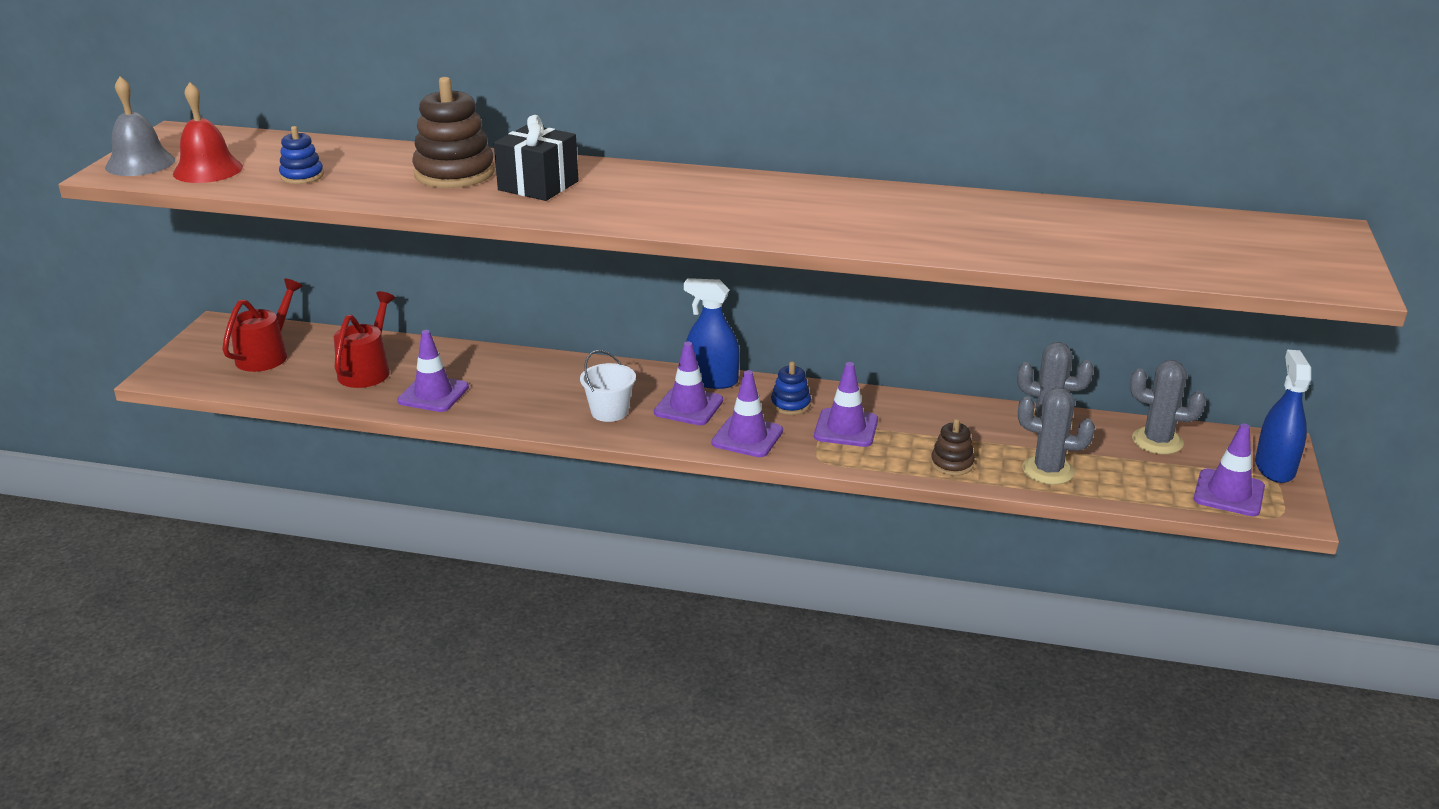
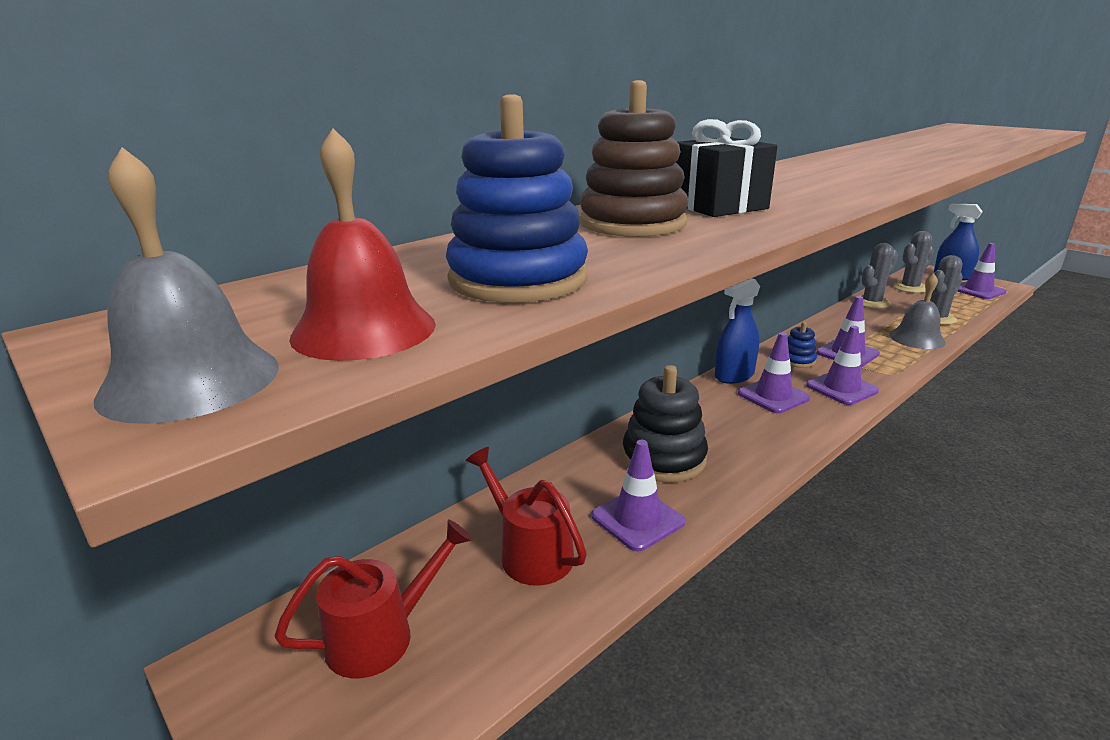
camera: 55 degrees left, 5 degrees down
(266, 354) = (382, 635): red watering can -> red watering can turned 90 degrees clockwise
(302, 176) = (518, 279): blue stacking toy -> blue stacking toy, size x1.90
(523, 384) = (663, 458): none -> black stacking toy
(609, 412) = (757, 431): white bucket -> none
(952, 464) = (917, 338): brown stacking toy -> grey bell

